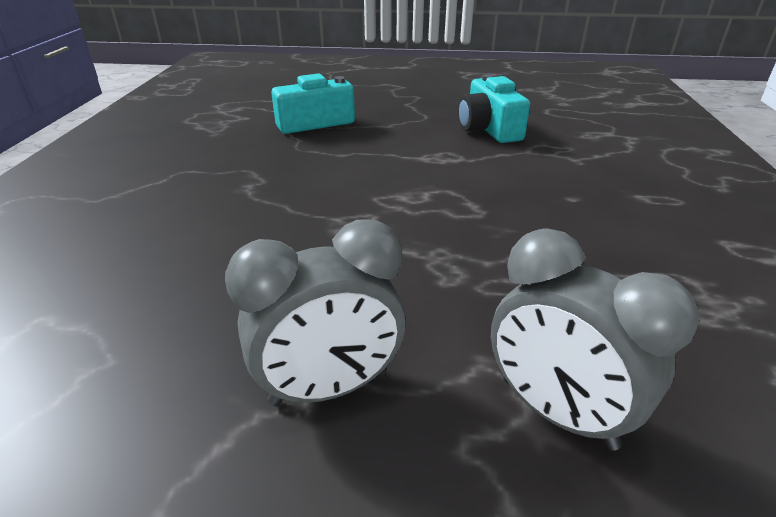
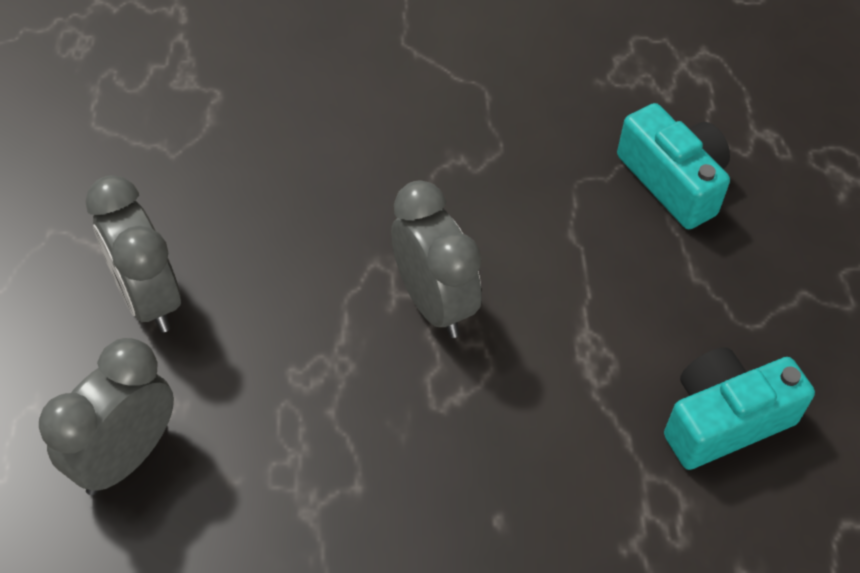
camera: 80 degrees right, 20 degrees up
(386, 207) = (434, 303): none -> grey clock

